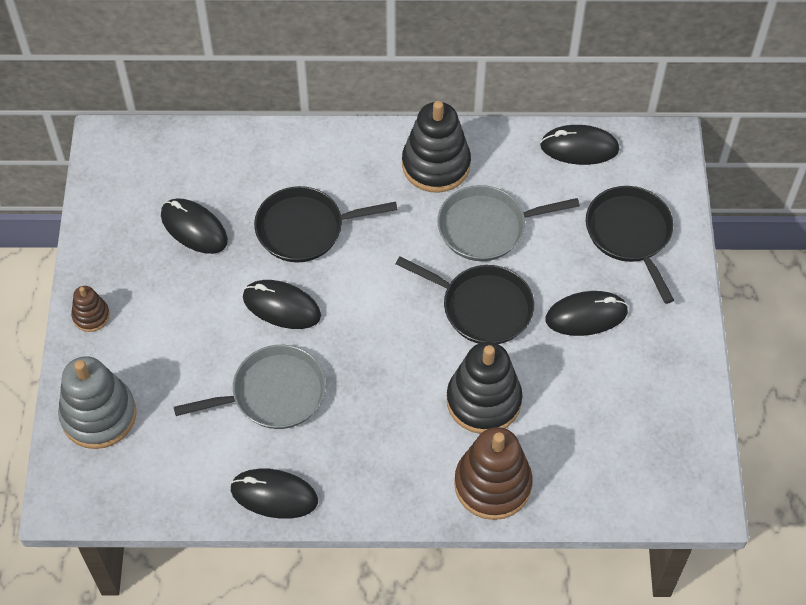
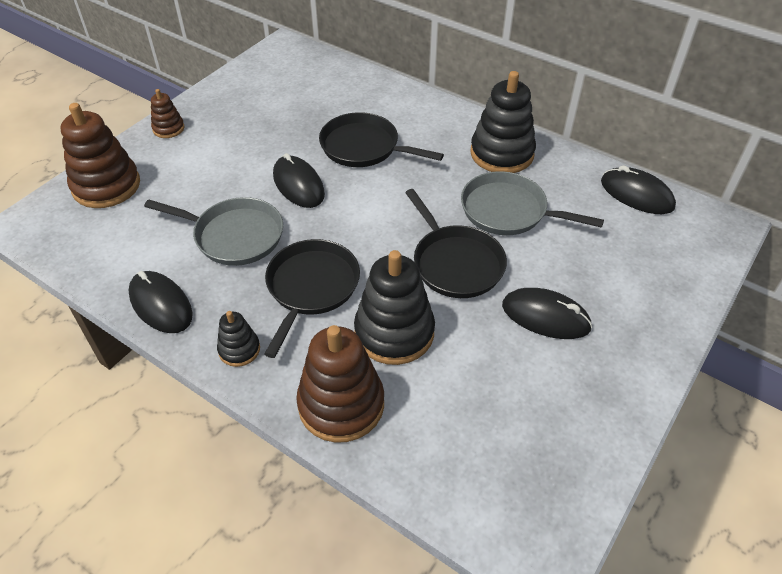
camera: 35 degrees right, 10 degrees down
(99, 415) = (106, 186): grey stacking toy -> brown stacking toy
(194, 228) = (287, 113): black mouse -> none
(376, 491) = (239, 349): none -> black stacking toy
(630, 234) = (638, 275): black pan -> black pan (311, 287)

